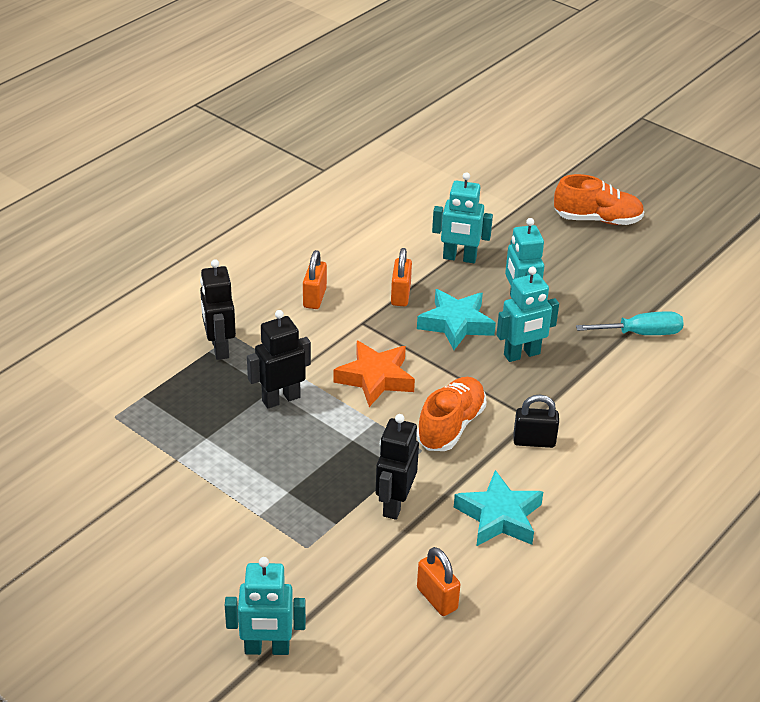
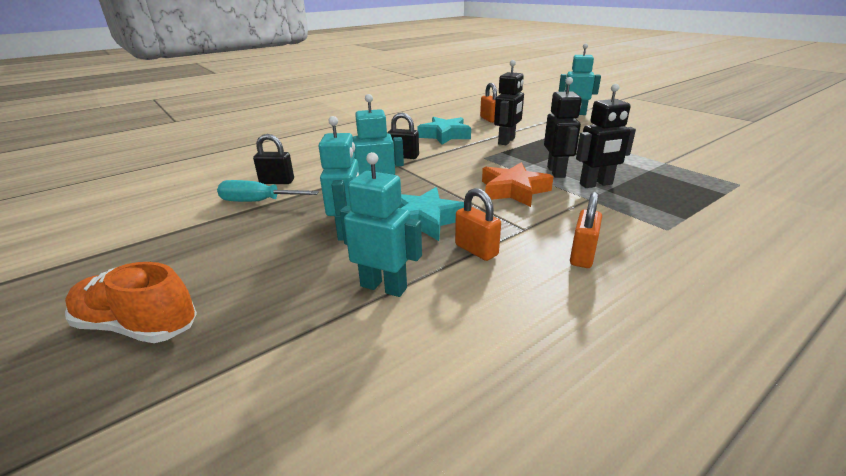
camera: 165 degrees left, 10 degrees down
(219, 348) = (675, 219): black robot -> black robot (556, 172)
(400, 295) = (476, 250): orange padlock -> orange padlock turned 60 degrees counterclockwise
(451, 426) = (459, 165): orange shoe -> none
(655, 368) = (277, 182): none -> black padlock

